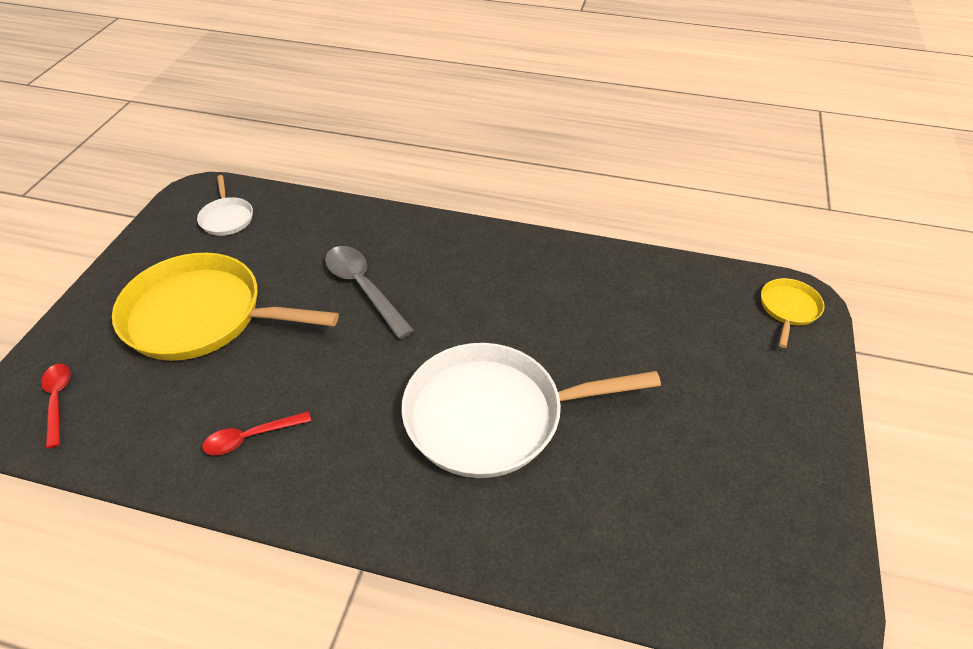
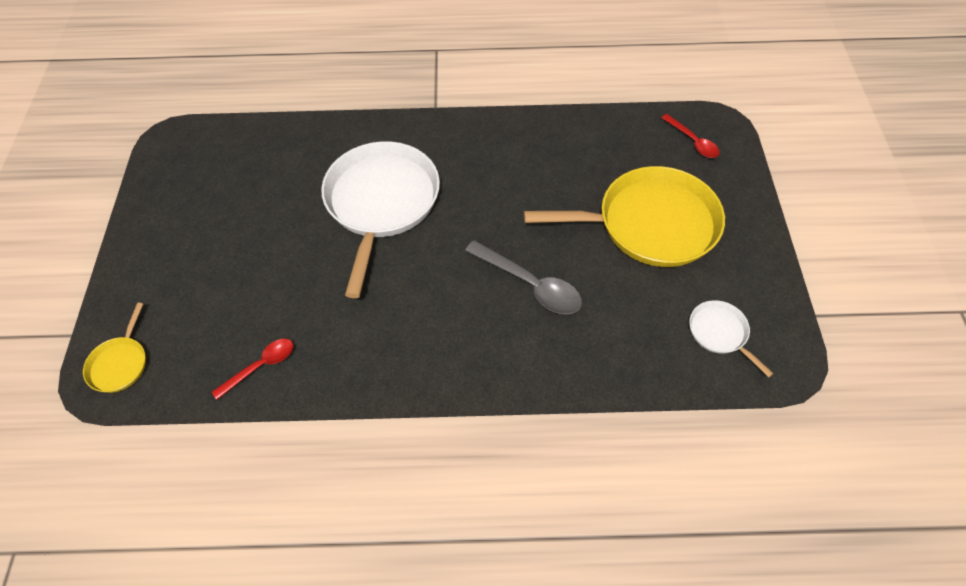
camera: 165 degrees right, 10 degrees up
(250, 437) = (543, 151): red spoon -> red spoon (261, 366)
(492, 416) = (381, 203): white pan -> white pan turned 60 degrees counterclockwise

